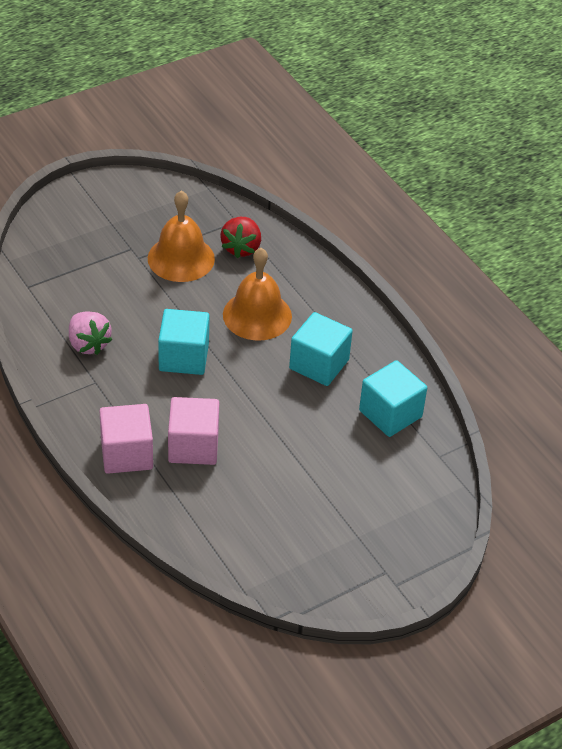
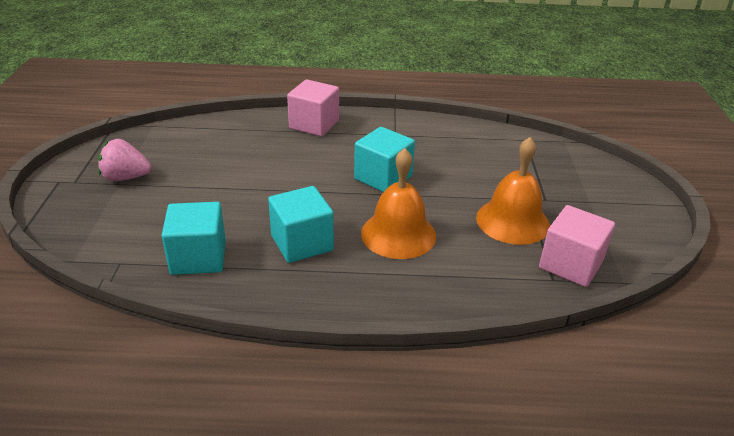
camera: 125 degrees right, 10 degrees down
(88, 344) = (437, 143): pink strawberry -> pink strawberry (126, 177)
(193, 446) = (289, 150): pink cube -> pink cube (570, 264)
(241, 248) = (504, 264): red strawberry -> none

